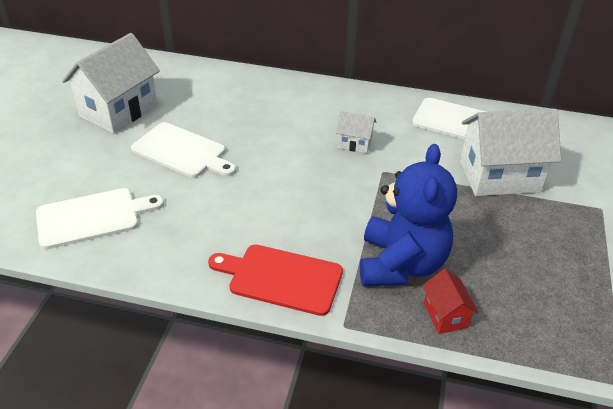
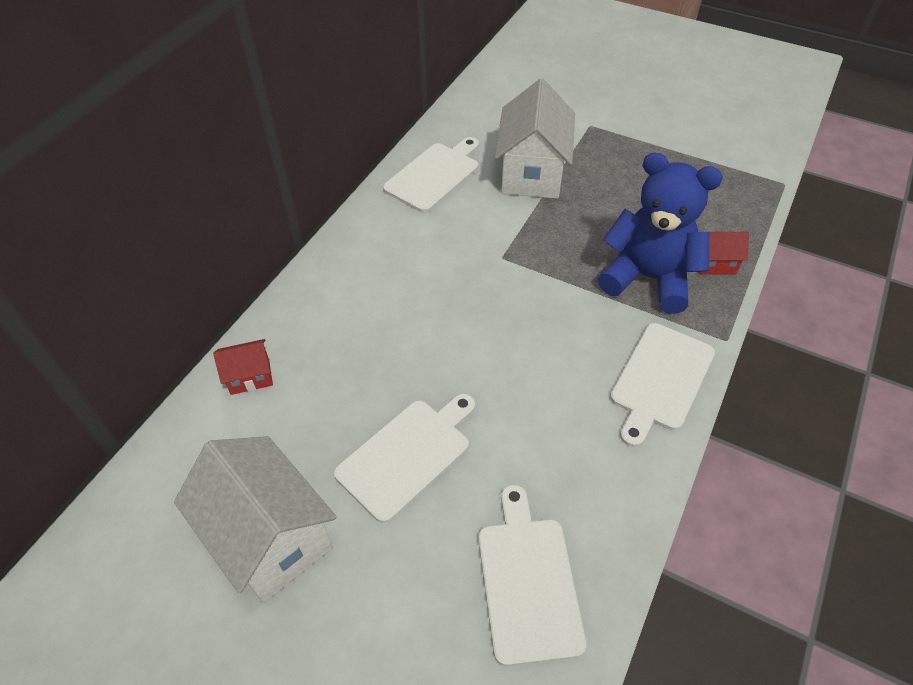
camera: 75 degrees left, 10 degrees up
(229, 80) = (250, 377): none -> red house
(281, 278) = (660, 379): red cutting board -> white cutting board
(354, 143) = (445, 270): white house -> none

